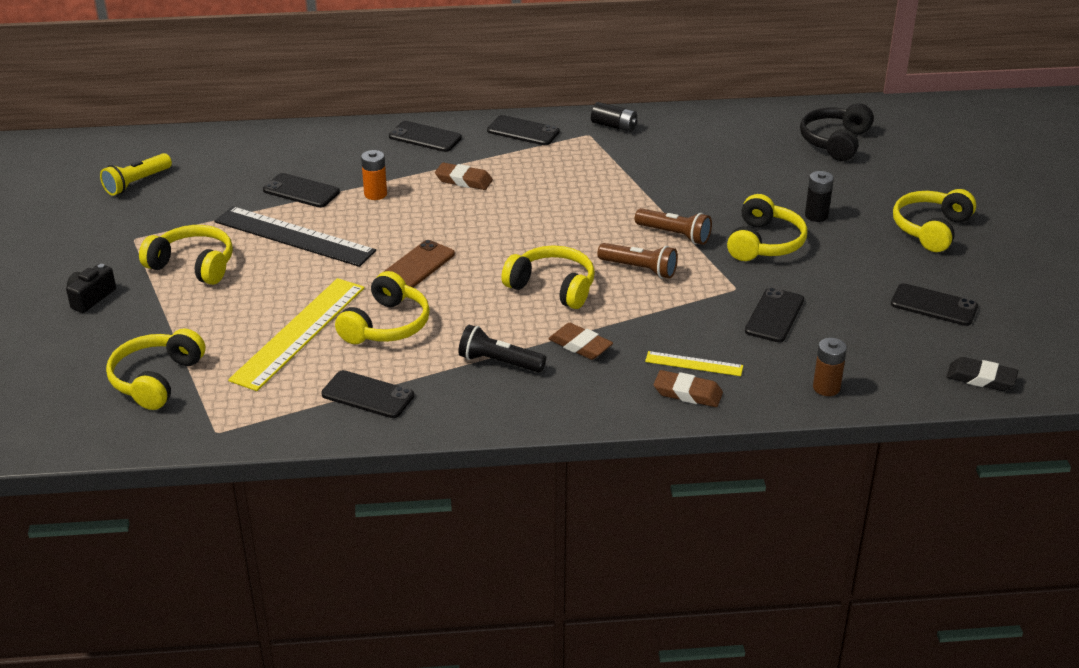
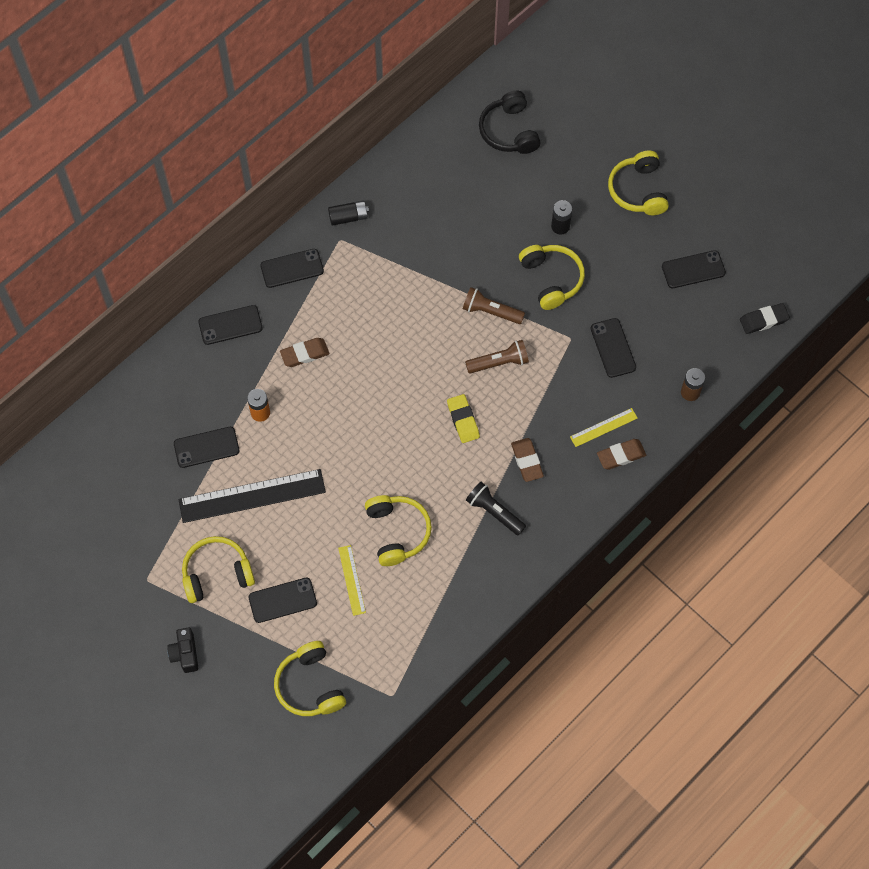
camera: 40 degrees left, 30 degrees up
(137, 183) = (81, 525): yellow flashlight -> none
(299, 333) = (352, 580): yellow ruler -> yellow ruler, size x0.49
(368, 395) = (447, 598): black phone -> black phone (282, 600)
(418, 265) = (361, 463): brown phone -> none
(499, 362) = (494, 512): black flashlight -> black flashlight turned 60 degrees clockwise
(552, 287) = (463, 420): yellow headphones -> yellow eraser
(580, 345) = (527, 461): brown eraser -> brown eraser turned 75 degrees clockwise
(674, 235) = (491, 311): brown flashlight -> brown flashlight turned 150 degrees counterclockwise

